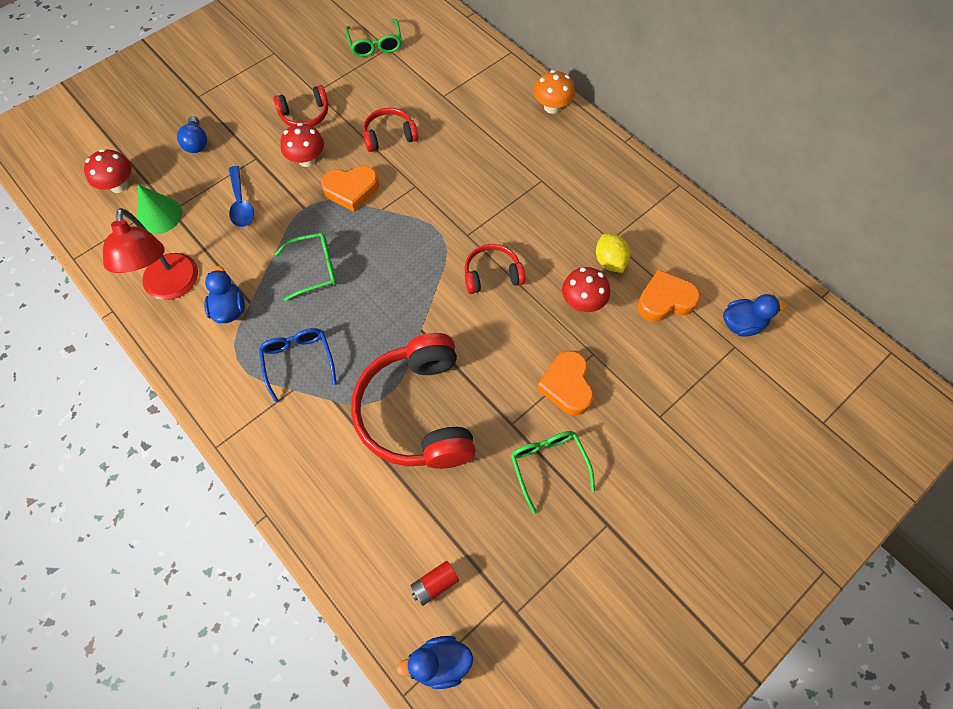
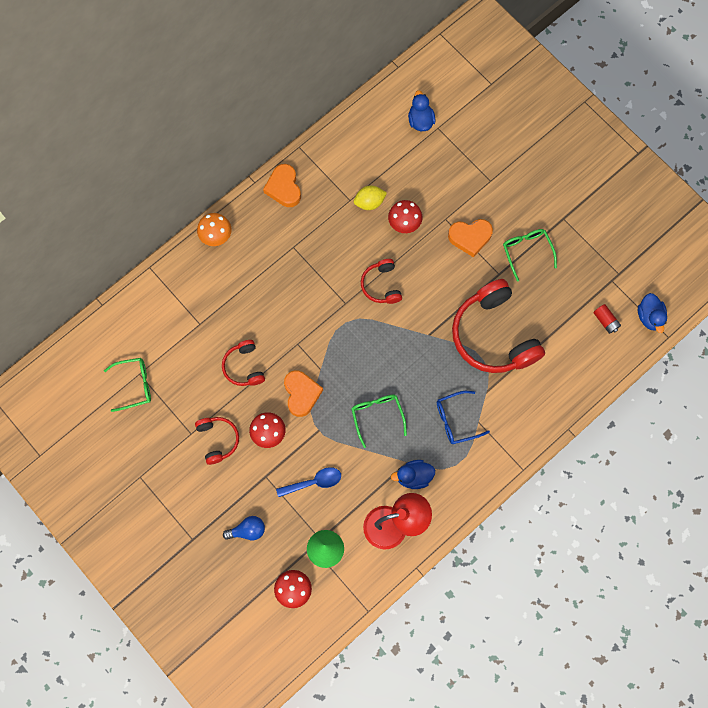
camera: 90 degrees left, 10 degrees up
(417, 413) = (493, 335): red headphones -> red headphones turned 75 degrees clockwise
(548, 465) = (527, 251): green glasses -> green glasses turned 90 degrees clockwise
(665, 300) = (402, 168): orange heart -> orange heart (284, 188)

